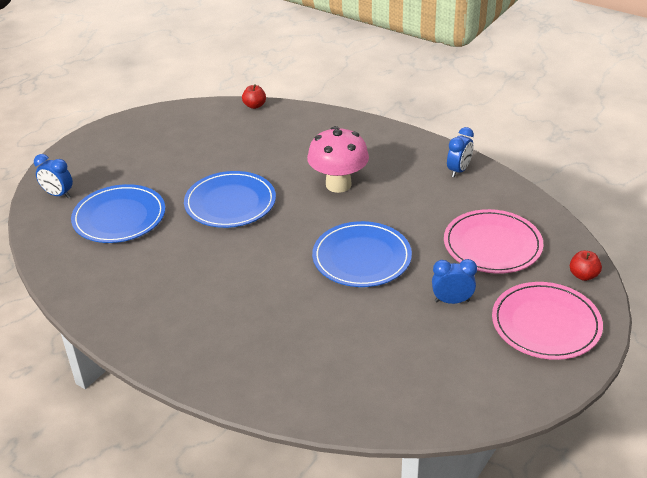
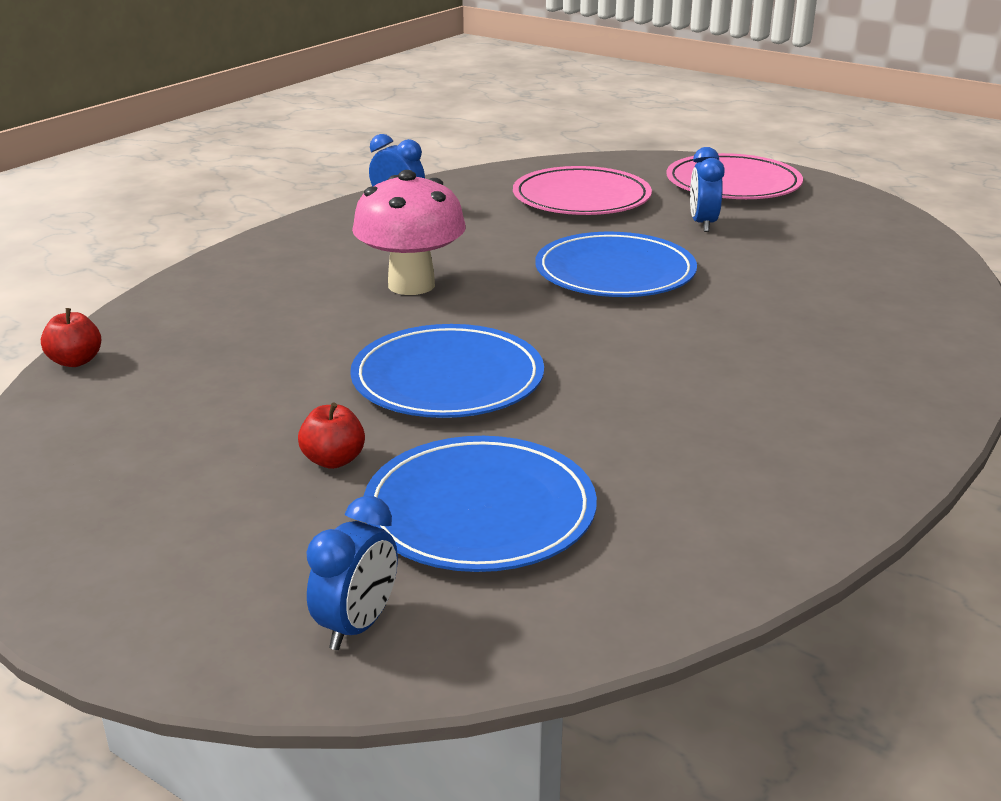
camera: 90 degrees left, 10 degrees down
(583, 275) = (639, 162): red apple -> red apple (333, 460)

